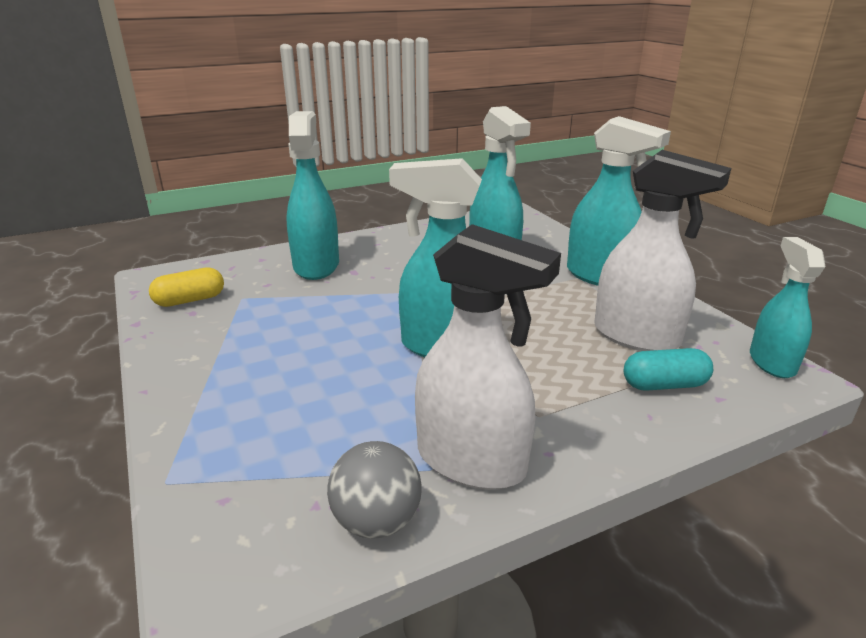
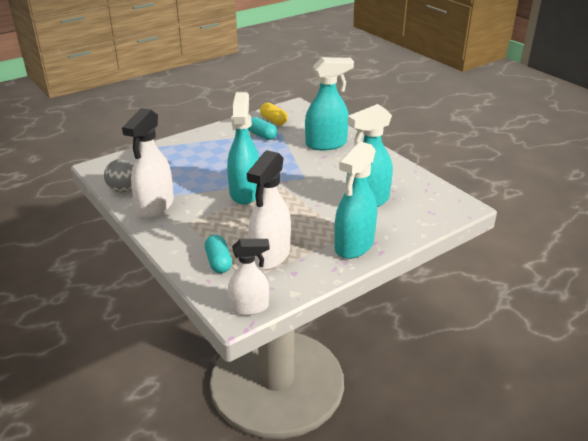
camera: 80 degrees right, 5 degrees up
(239, 316) = (262, 135): none -> turquoise capsule
(771, 362) = (249, 307): turquoise spray bottle -> white spray bottle

